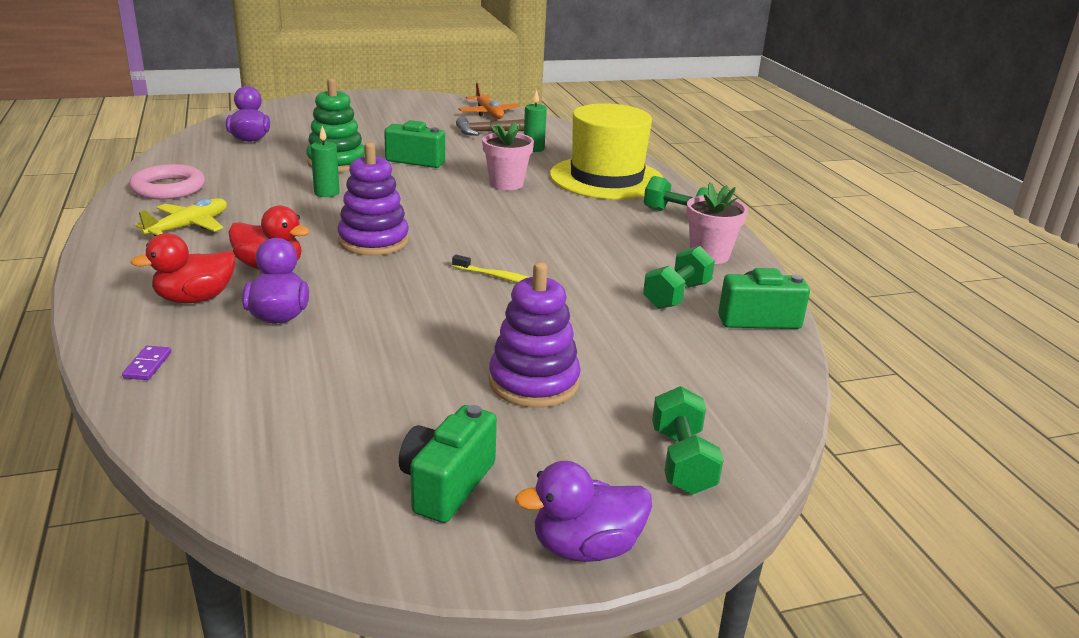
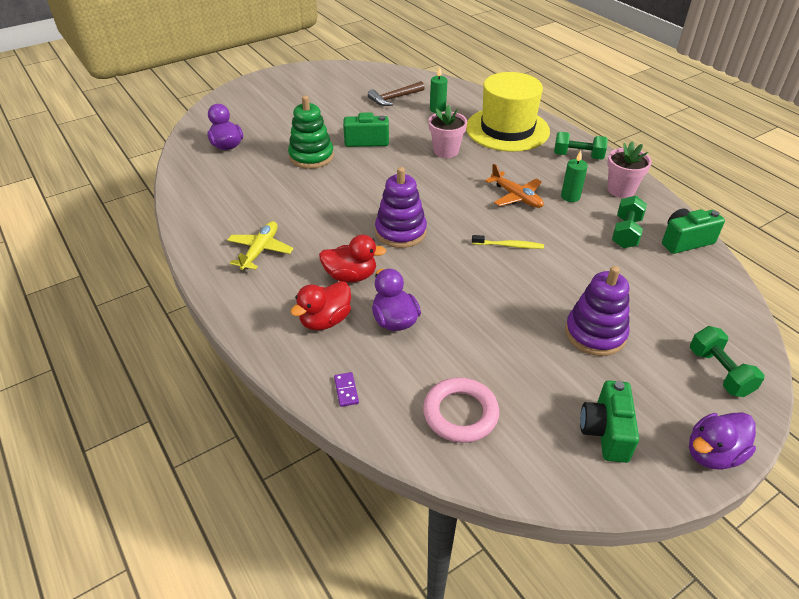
camera: 15 degrees left, 15 degrees up
(168, 188) = (211, 214): pink ring -> pink ring (460, 413)
(327, 193) = (330, 191): green candle -> green candle (570, 197)
(488, 113) = (379, 77): orange plane -> orange plane (516, 197)

